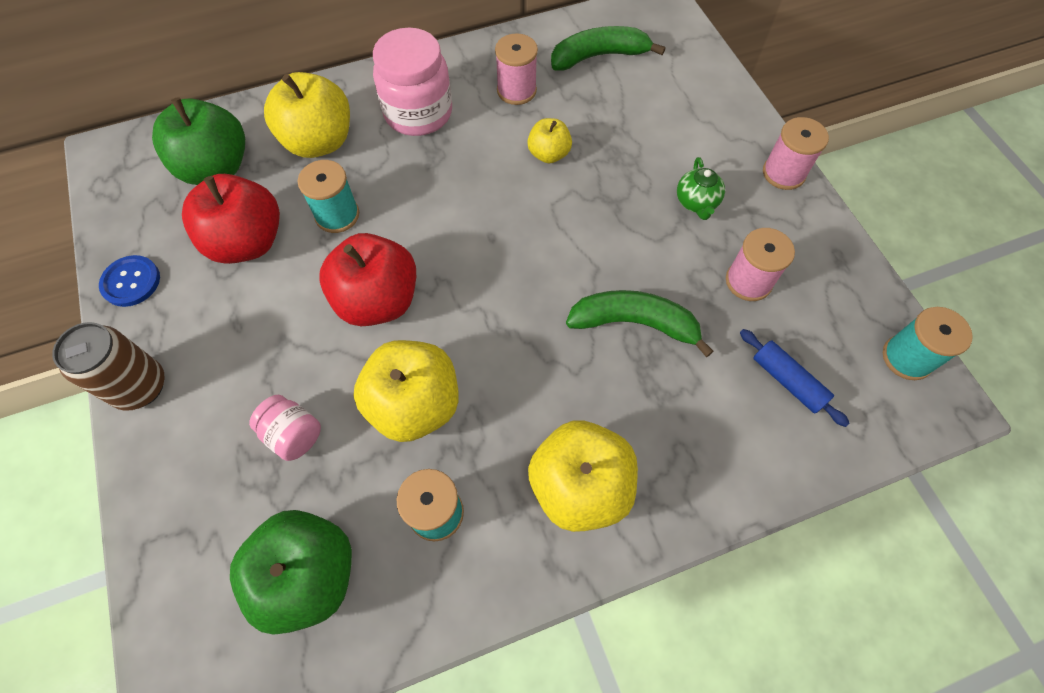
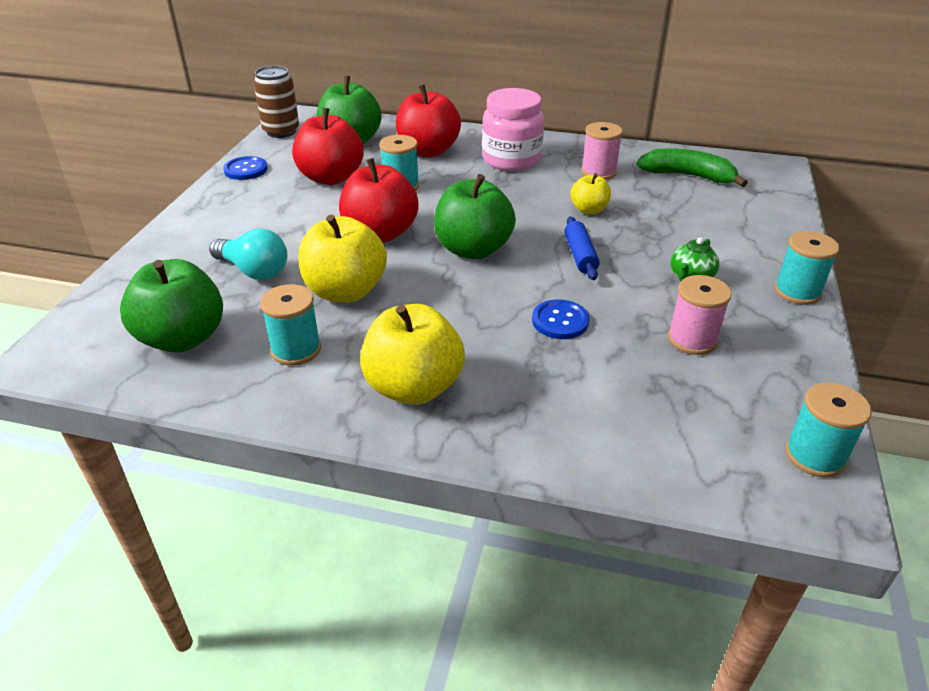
camera: 35 degrees right, 25 degrees down
(140, 386) = (196, 213): brown can -> brown can (281, 131)
(293, 434) = (254, 271): pink jar -> turquoise light bulb
(319, 142) = (428, 151): yellow apple -> red apple
(487, 272) = (473, 249): none -> green apple
(634, 323) = (560, 321): green banana -> blue button
(783, 173) = (797, 291): pink spool -> turquoise spool
(787, 381) = (666, 413): blue rolling pin -> blue rolling pin (580, 255)

